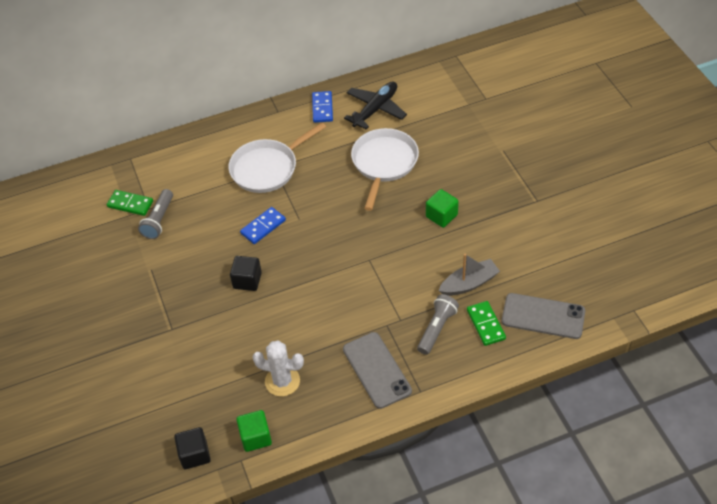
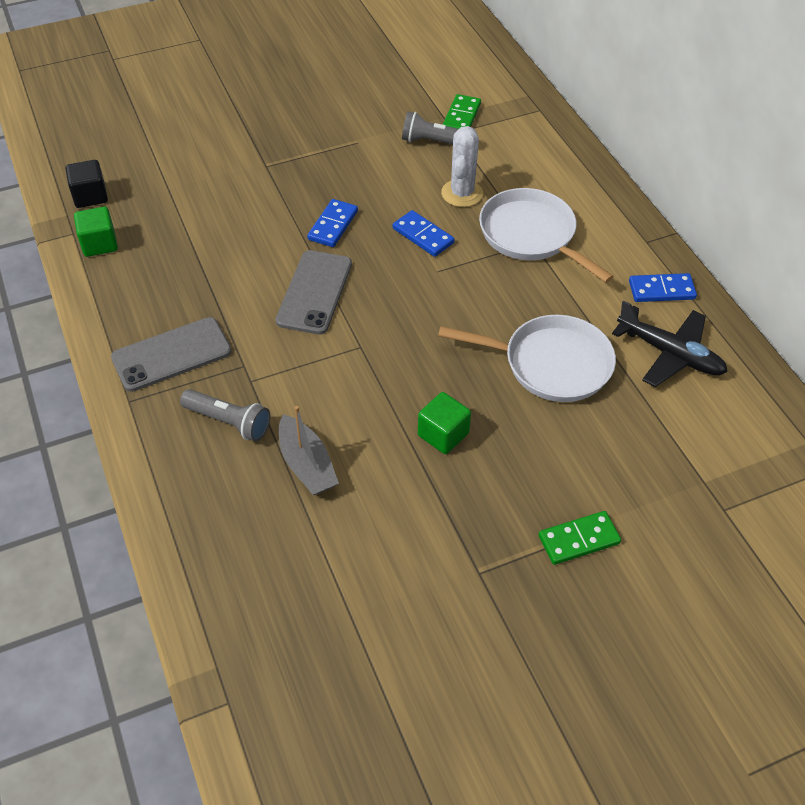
camera: 85 degrees right, 0 degrees up
(247, 280) = (333, 225): black cube -> blue domino
(282, 381) = (173, 264): white cactus -> white cactus (462, 193)
(485, 324) = (228, 482): green domino -> green domino (578, 539)
(543, 316) = (233, 560): grey phone -> grey phone (314, 292)

